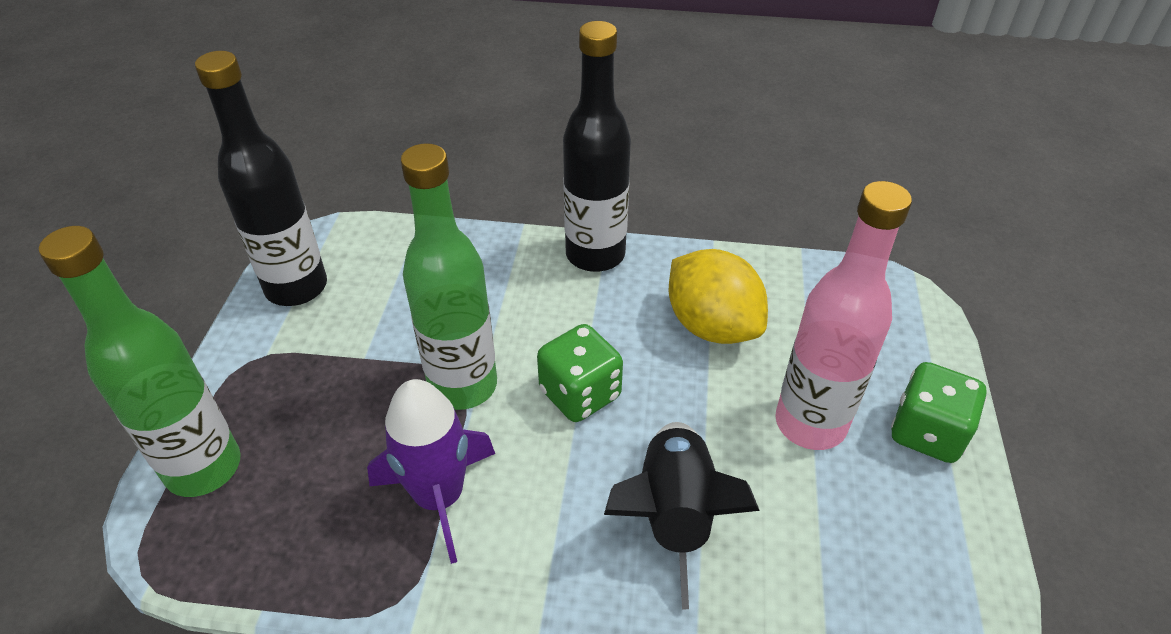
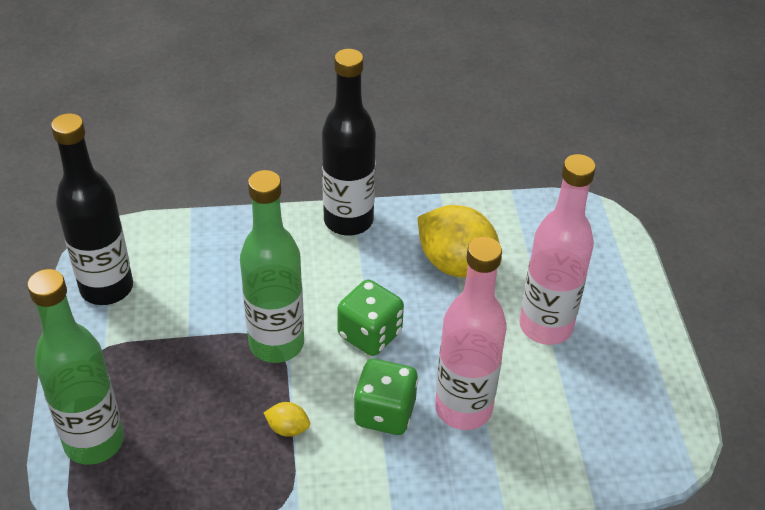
camera: 15 degrees left, 0 degrees up
(439, 497) = (288, 428): purple rocket -> yellow lemon
(673, 515) = (463, 408): black rocket -> pink bottle
(927, 433) = (628, 318): green dice -> green dice (384, 413)

